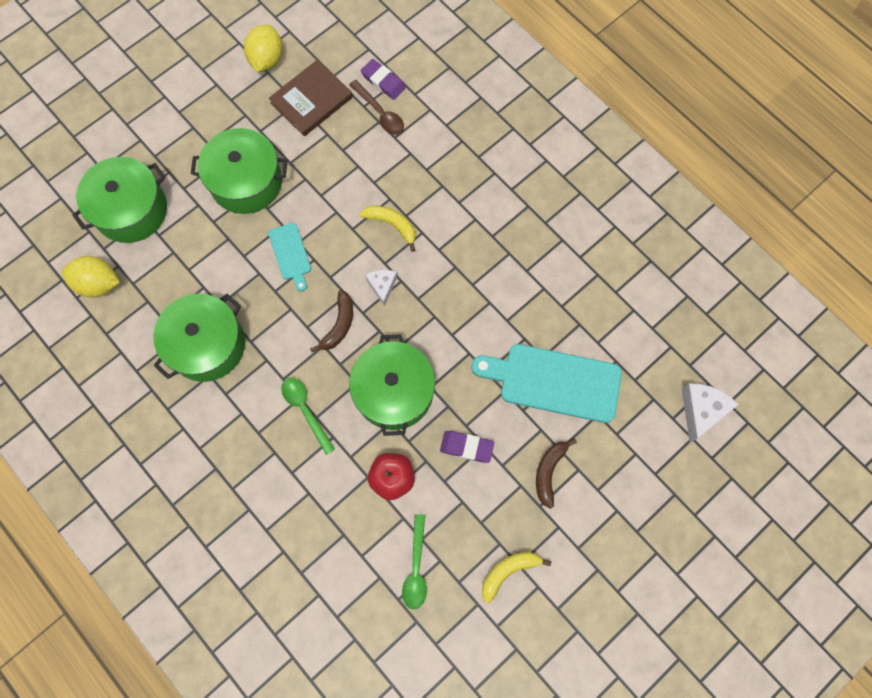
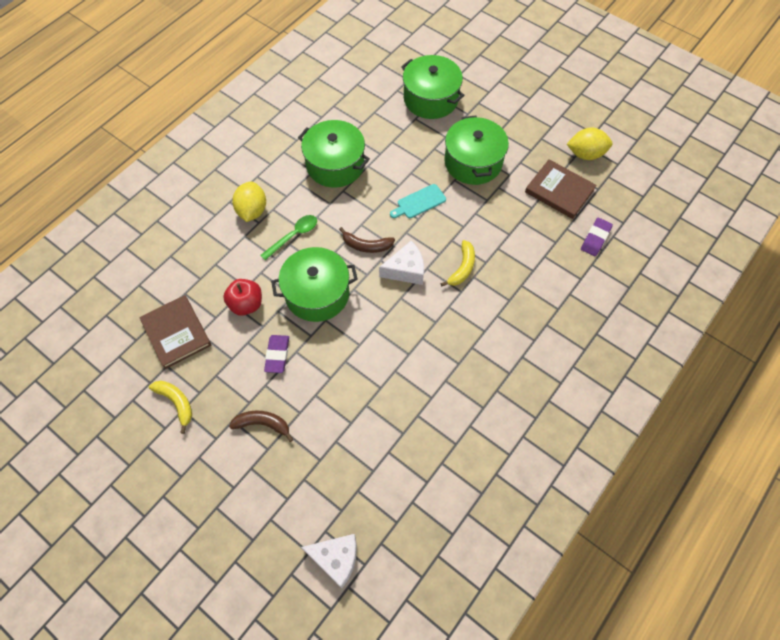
camera: 80 degrees right, 10 degrees down
(98, 284) = (369, 93): yellow lemon -> yellow lemon (252, 211)
(380, 113) = (564, 241): brown spoon -> none
(382, 286) = (406, 270): white cheese -> white cheese, size x1.57
(416, 568) = (176, 333): green spoon -> brown book
(554, 382) = (344, 418): turquoise cutting board -> none

